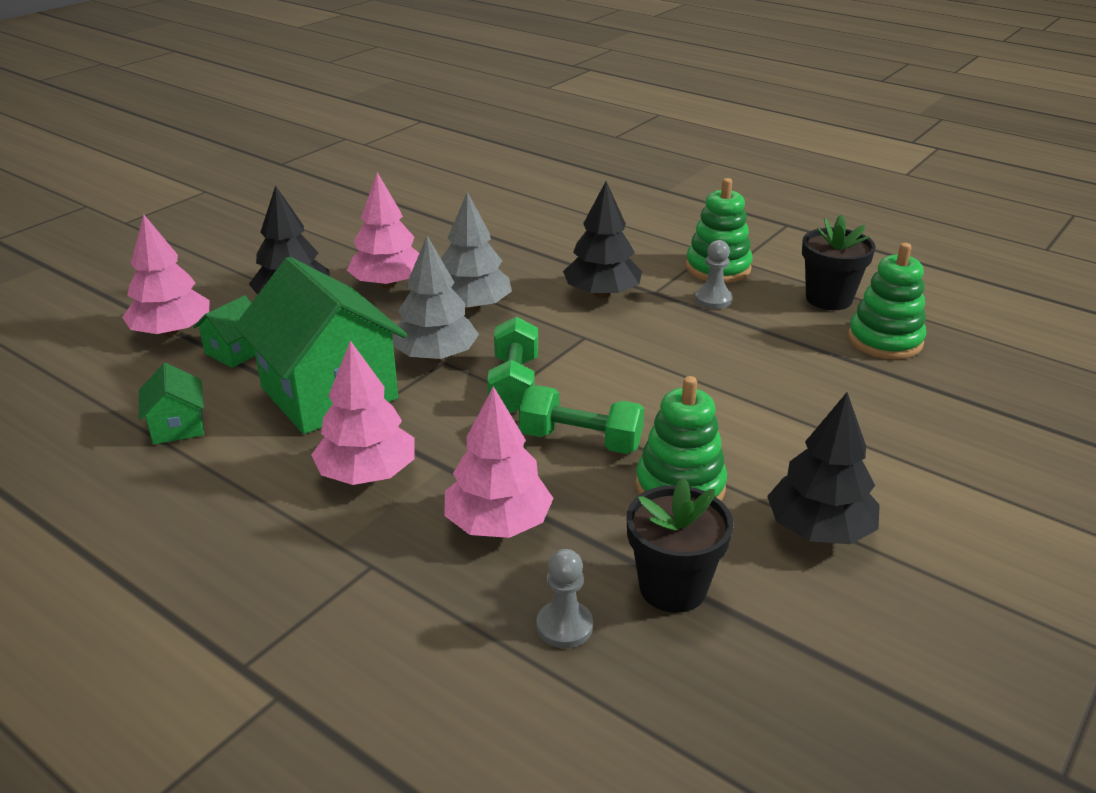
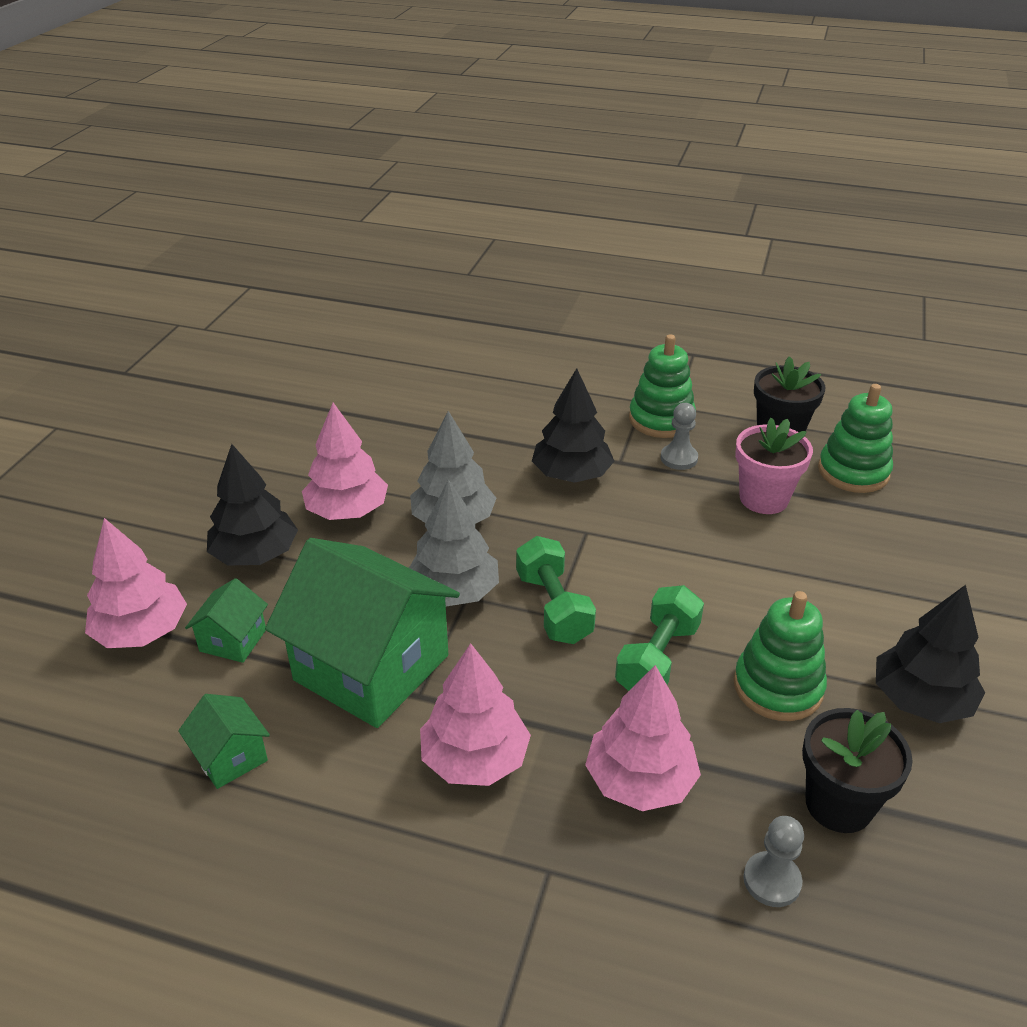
camera: 20 degrees left, 5 degrees up
(581, 440) = (657, 658): green dumbbell -> green dumbbell turned 60 degrees counterclockwise
(775, 344) = (763, 499): none -> pink flower pot

